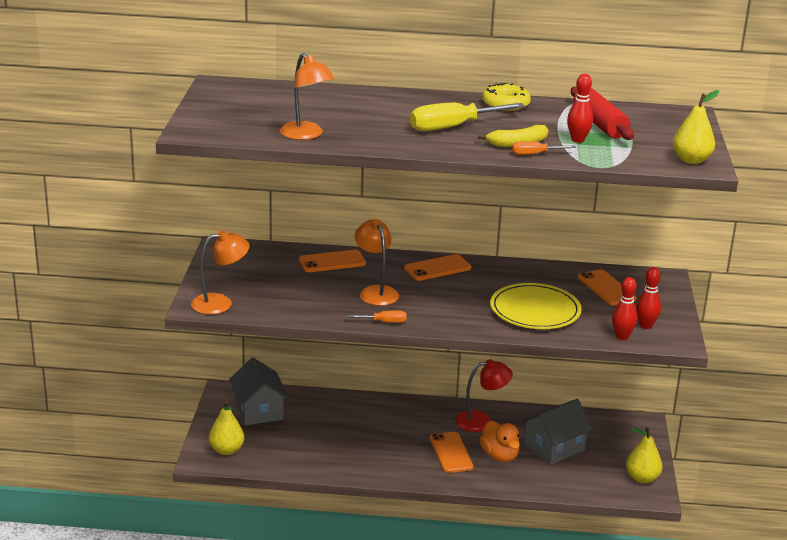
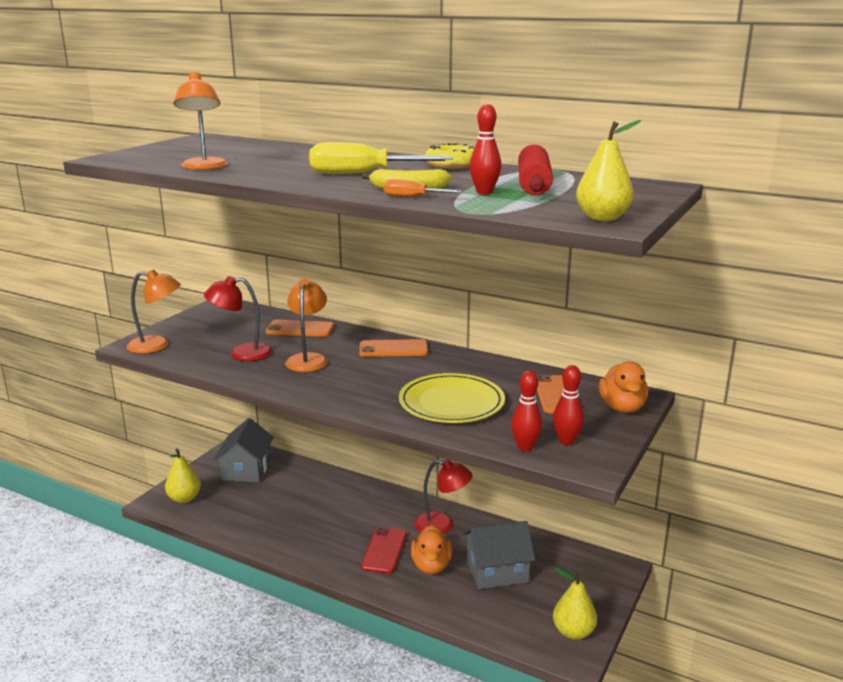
camera: 25 degrees right, 5 degrees down
(310, 297) = (241, 353): none -> red lamp
(383, 322) = (281, 386): orange screwdriver -> none
(451, 453) = (384, 550): orange phone -> red phone
(661, 290) = (622, 407): none -> orange duck

